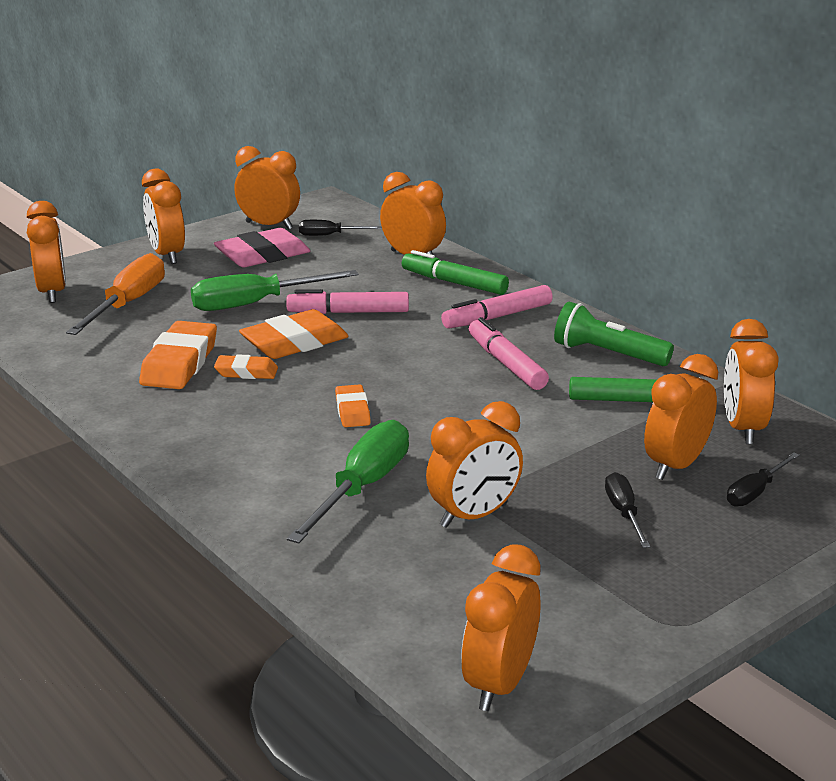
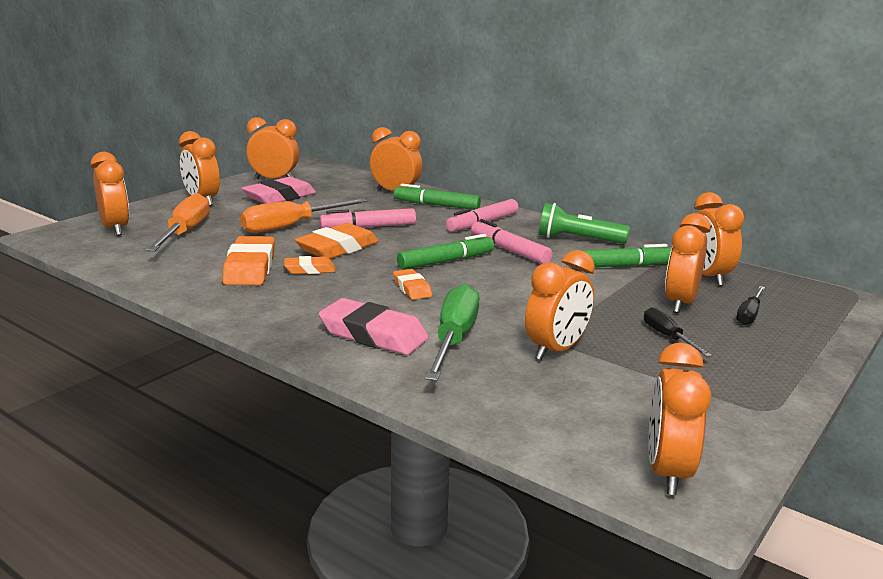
camera: 15 degrees left, 5 degrees down
(255, 304) = (291, 226): green screwdriver -> orange screwdriver
(274, 471) = (373, 335): none -> pink eraser
(329, 235) = (325, 183): black screwdriver -> none
(416, 374) = (446, 261): none -> green marker

